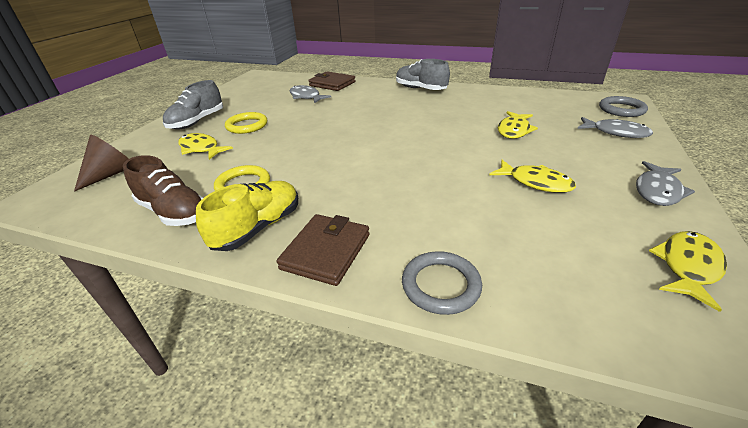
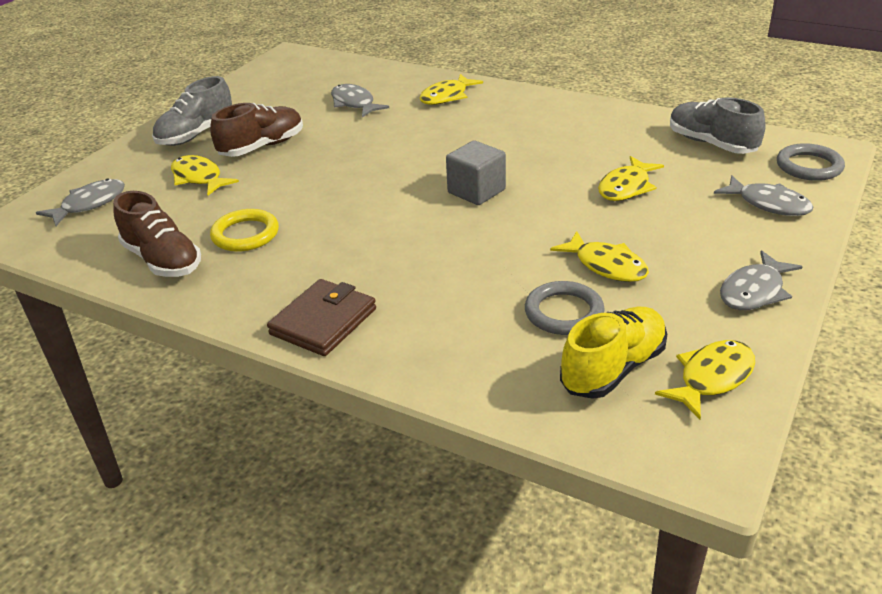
camera: 10 degrees right, 0 degrees up
(111, 174) = (89, 204): brown cone -> grey fish
(247, 125) = (262, 147): yellow ring -> brown shoe
(258, 228) = (255, 288): yellow shoe -> yellow shoe (613, 368)
(332, 84) = (399, 81): brown wallet -> none
(366, 89) = (447, 96): none -> yellow fish
(411, 141) = (476, 191): none -> grey cube
(420, 89) = (528, 102): grey shoe -> grey shoe (711, 144)
(441, 285) = (432, 367): grey ring -> grey ring (564, 312)

